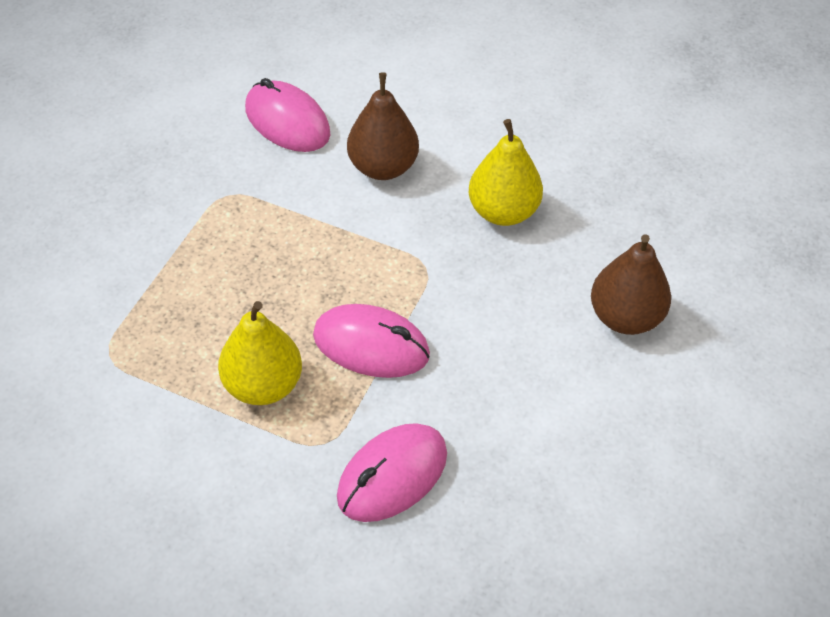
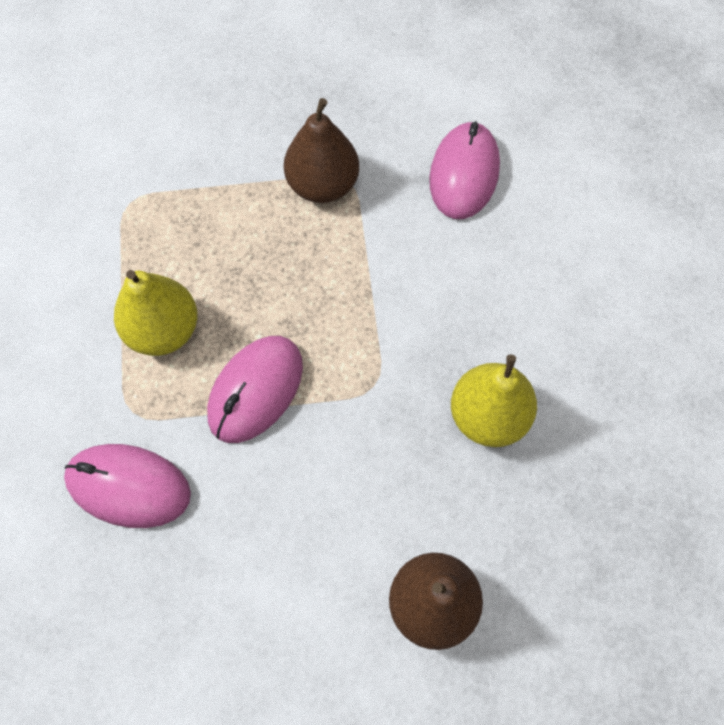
camera: 60 degrees right, 15 degrees up
(371, 345) = (255, 390): pink mouse -> pink mouse turned 45 degrees clockwise
(383, 167) = (467, 281): brown pear -> brown pear (323, 185)

